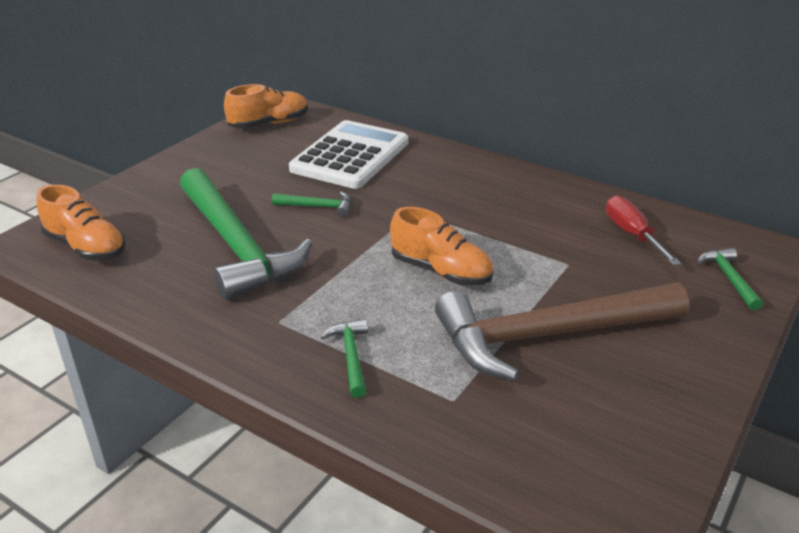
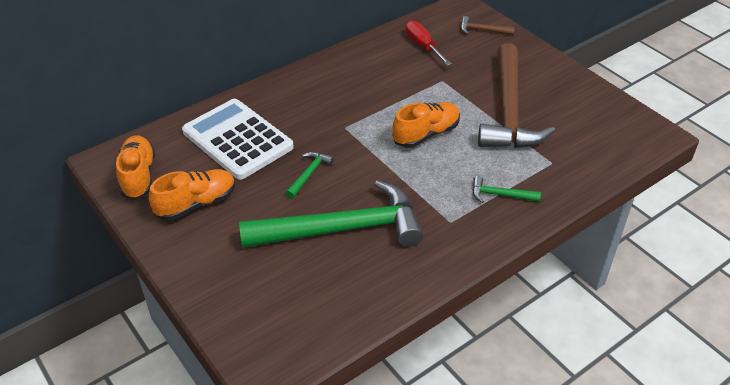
camera: 70 degrees left, 10 degrees up
(86, 247) = (295, 325): orange shoe -> orange shoe (196, 204)
(632, 234) = (423, 46): red screwdriver -> red screwdriver turned 60 degrees clockwise
(729, 278) = (482, 30): green hammer -> brown hammer

